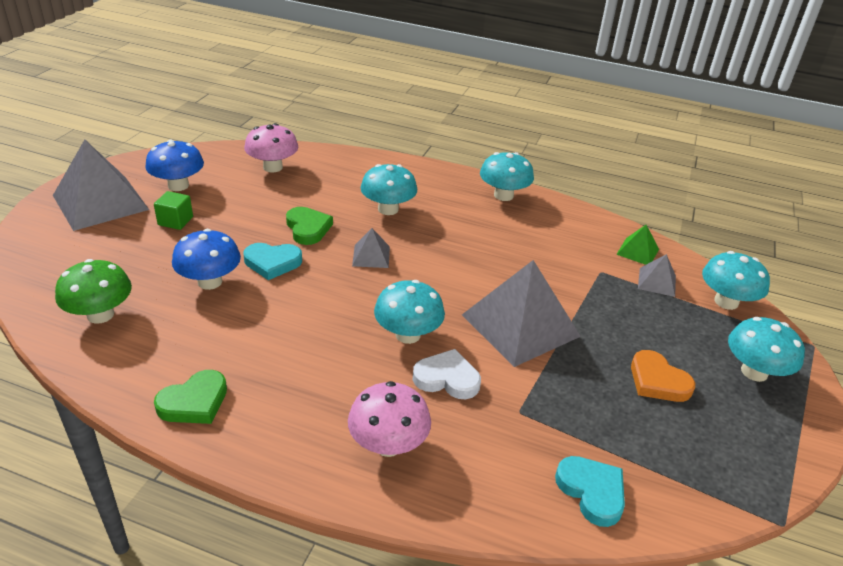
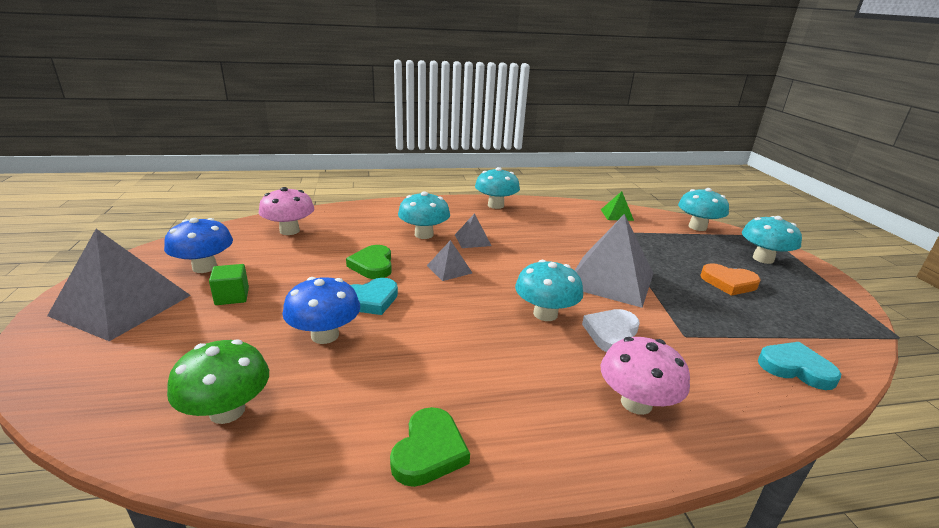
camera: 30 degrees left, 10 degrees down
(308, 228) = (372, 265): green heart -> green heart turned 135 degrees counterclockwise
(447, 378) = (611, 334): white heart -> white heart turned 45 degrees counterclockwise
(657, 282) = (649, 228): grey pyramid -> grey pyramid (472, 240)

